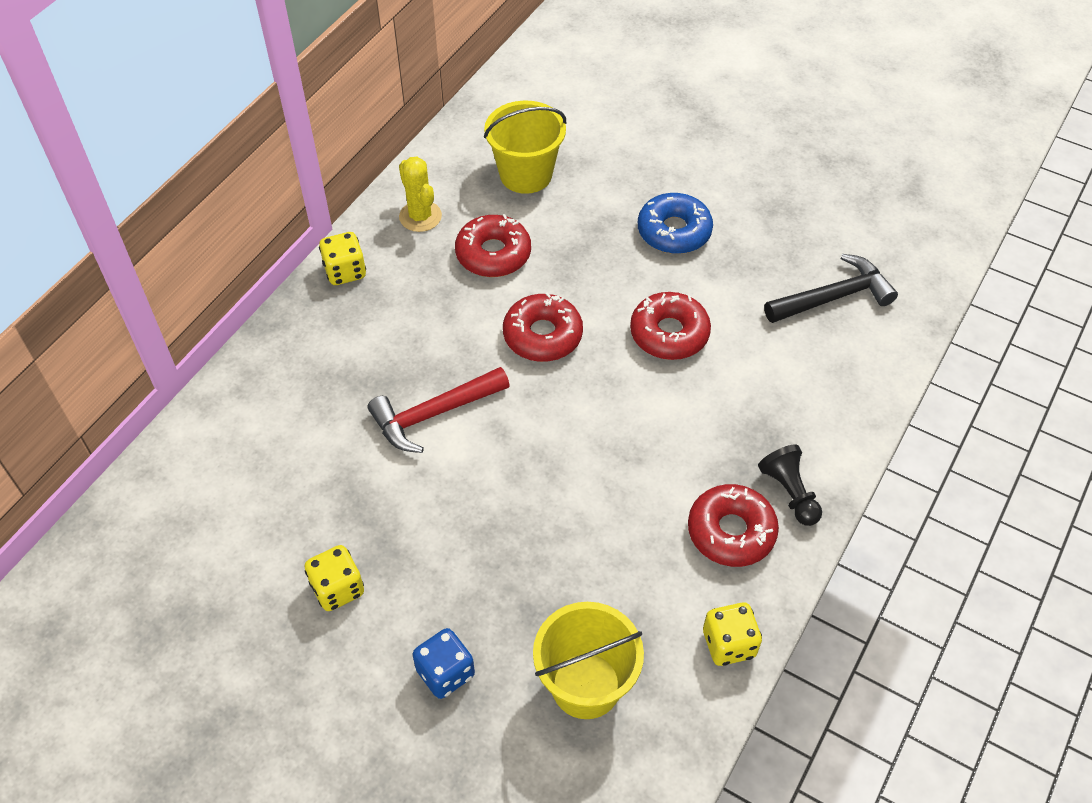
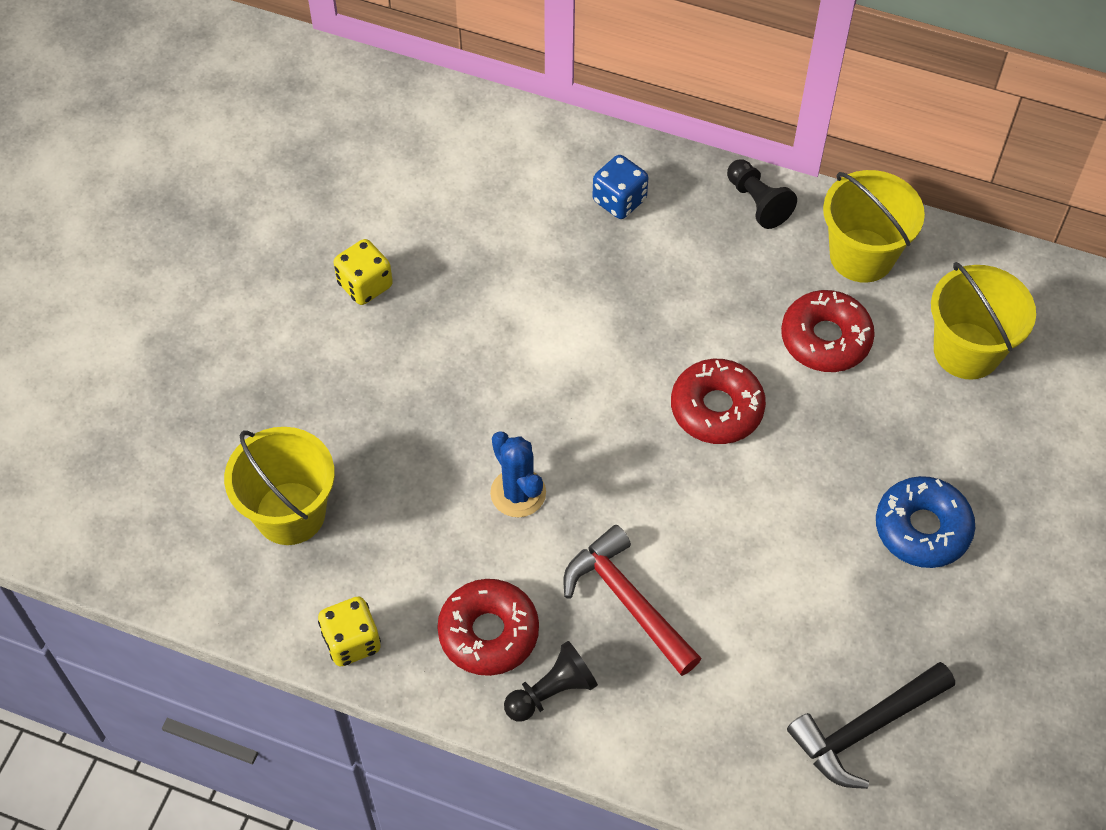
camera: 80 degrees right, 5 degrees up
(345, 271) = (757, 202): yellow dice -> black pawn
(420, 216) = (861, 255): yellow cactus -> yellow bucket
(433, 414) = (583, 323): red hammer -> red hammer (627, 600)
(445, 673) = (289, 391): blue dice -> blue dice (619, 200)
(597, 490) = (518, 493): none -> blue cactus
(669, 333) = (754, 541): red donut -> none
(833, 297) = (865, 729): black hammer -> black hammer turned 90 degrees clockwise

